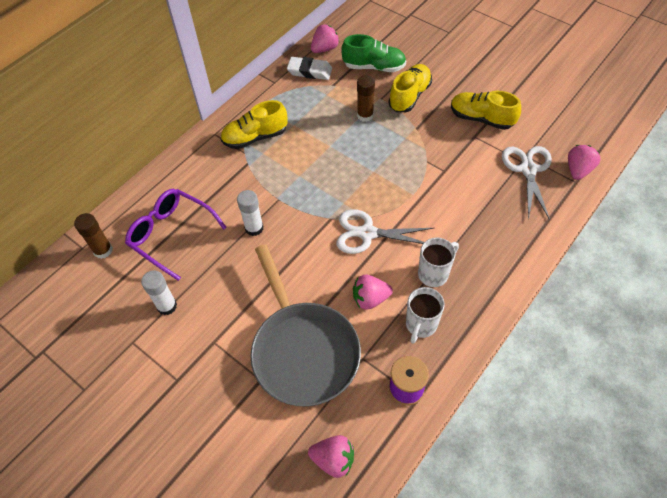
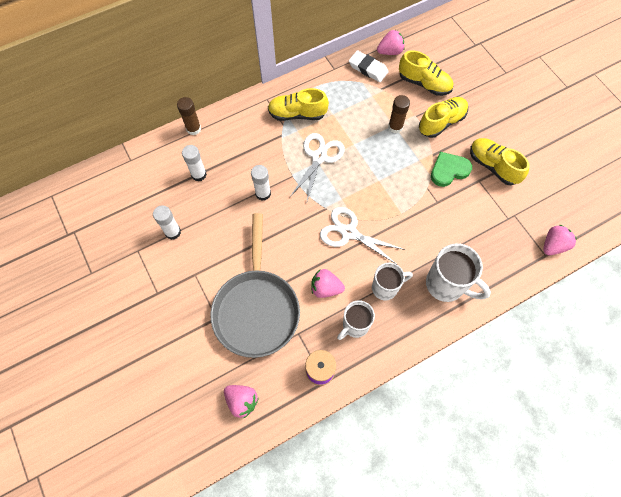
camera: 20 degrees right, 10 degrees up
(103, 250) = (144, 168): brown glue stick -> brown glue stick (193, 129)
(171, 234) = (199, 174): purple glasses -> white glue stick
(374, 67) = (424, 84): green shoe -> yellow shoe
(440, 137) = (449, 170): none -> green heart
(495, 246) = (446, 285): none -> white mug
(528, 169) = (509, 228): white scissors -> white scissors (319, 157)

